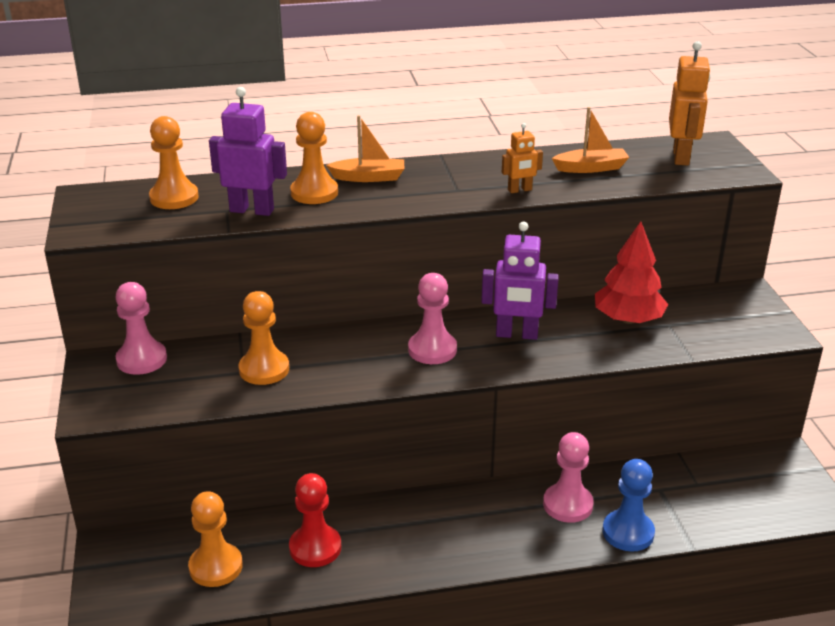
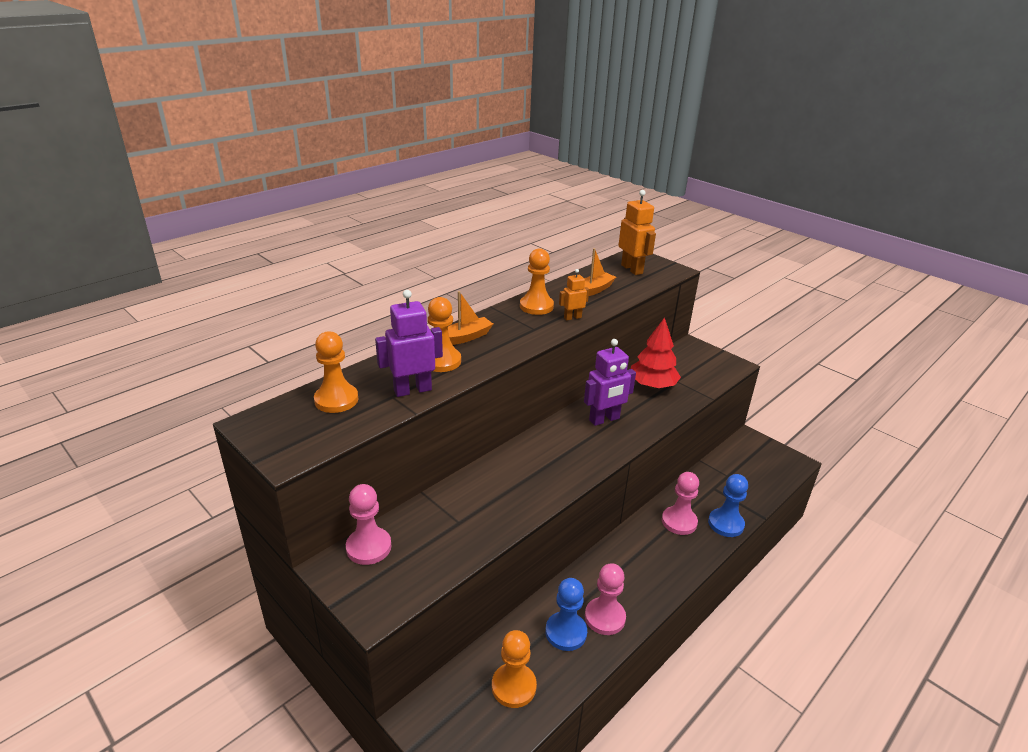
camera: 35 degrees left, 0 degrees up
(264, 369) = (472, 514): orange pawn -> orange pawn (536, 306)
(315, 548) = (566, 632): red pawn -> blue pawn
(432, 350) = (567, 451): pink pawn -> pink pawn (605, 617)
(520, 190) = (572, 317): orange robot -> orange robot turned 150 degrees counterclockwise

